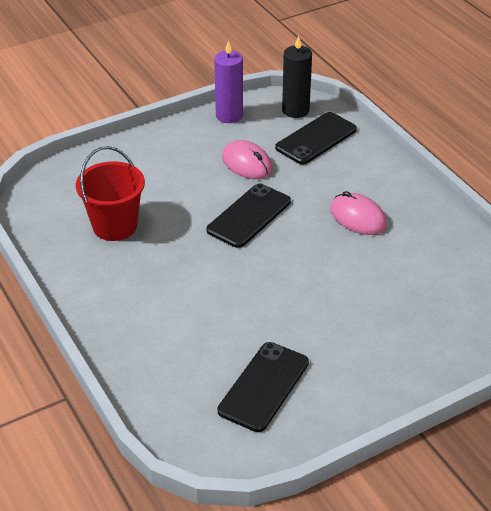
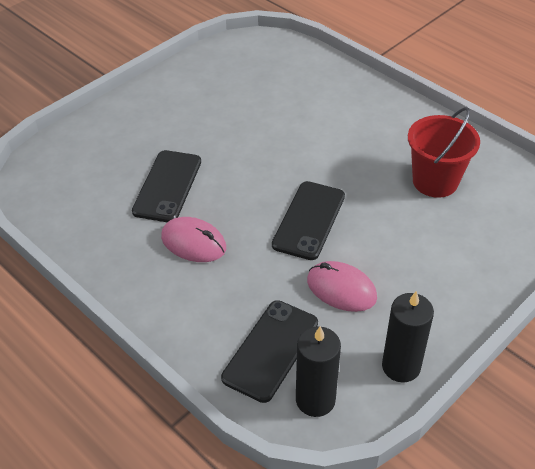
camera: 165 degrees right, 5 degrees up
(229, 115) = (401, 366): purple candle -> black candle
(264, 386) = (237, 82): black phone -> black phone (167, 186)

